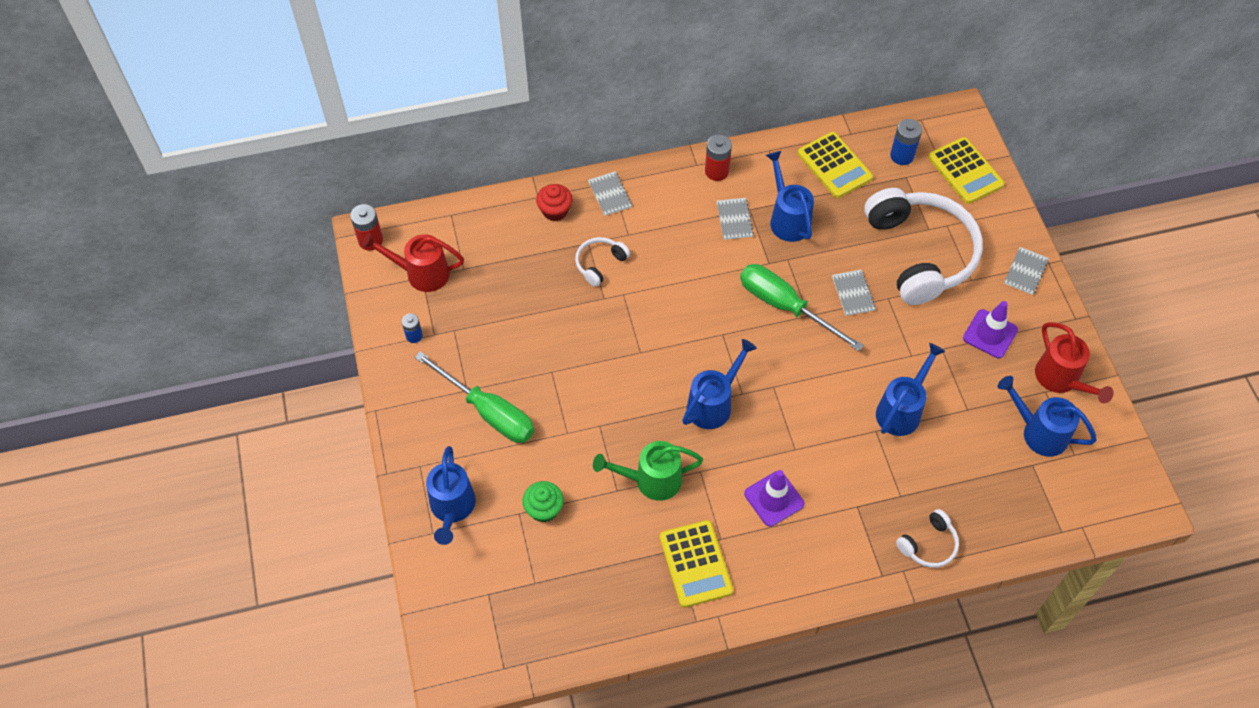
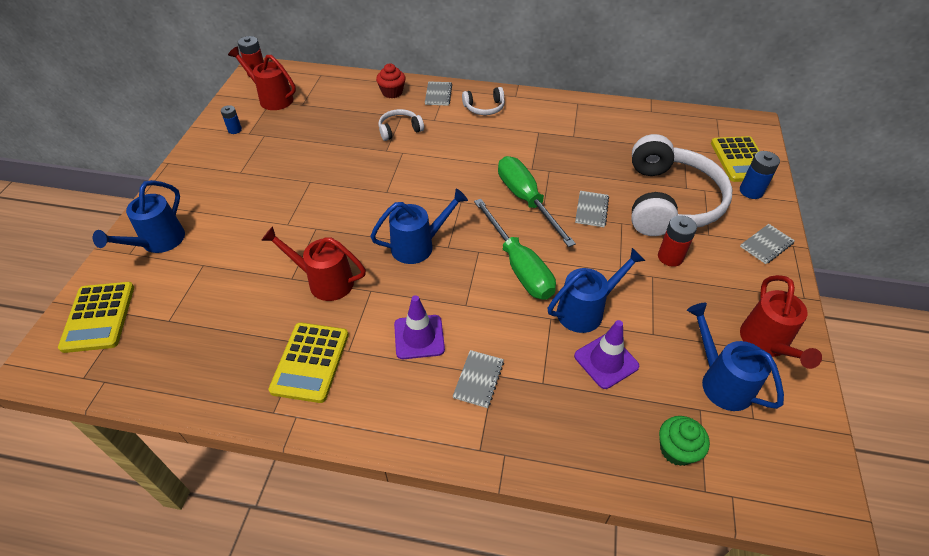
camera: 25 degrees right, 10 degrees down
(488, 411) = (242, 190): green screwdriver -> green screwdriver (519, 266)
(544, 509) = (224, 269): green cupcake -> green cupcake (677, 450)
(650, 480) = (324, 281): green watering can -> red watering can
(716, 171) = (528, 104): red battery -> red battery (670, 257)
(734, 219) = (522, 134): grey notebook -> grey notebook (478, 379)
(787, 218) = (565, 146): blue watering can -> none
(834, 165) = (626, 126): yellow calculator -> yellow calculator (99, 317)
(902, 156) = (687, 135): blue battery -> blue battery (751, 191)
(929, 545) = (546, 441): white headphones -> white headphones (484, 108)
(990, 334) = (707, 280): purple traffic cone -> purple traffic cone (606, 361)

